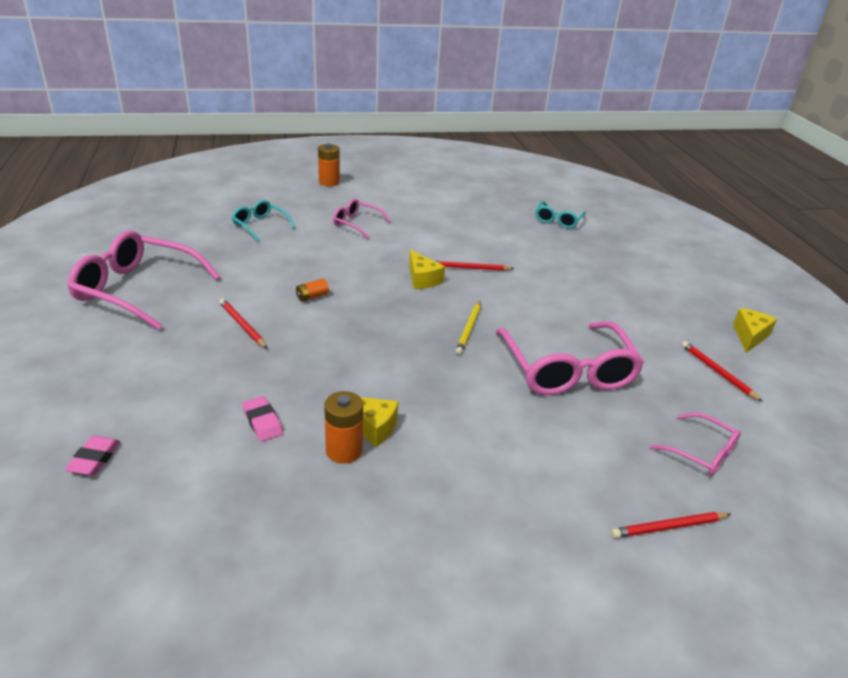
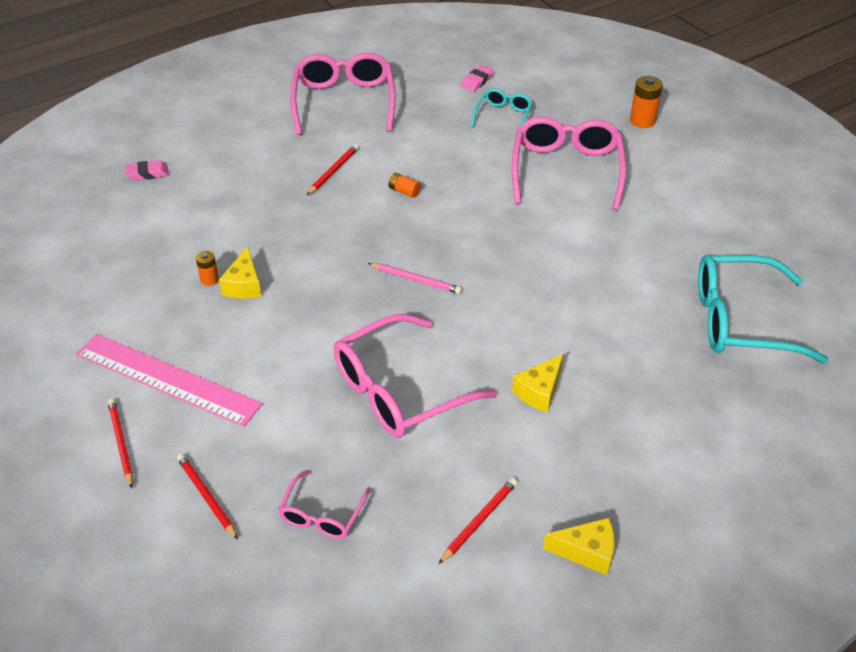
camera: 70 degrees right, 10 degrees up
(262, 422) = (220, 228): pink eraser -> pink eraser (477, 81)
(344, 450) = (209, 280): orange battery -> orange battery, size x0.60
(356, 223) = (566, 170): pink glasses -> pink glasses, size x1.93
(422, 279) = (492, 248): yellow cheese -> yellow cheese (539, 391)
(436, 324) = (416, 280): none -> pink pencil
(469, 329) = (424, 304): yellow pencil -> none
(470, 268) = (544, 275): red pencil -> red pencil (121, 443)
(487, 522) = (167, 379): none -> pink ruler
(558, 220) = (740, 320): turquoise glasses -> turquoise glasses, size x1.93

